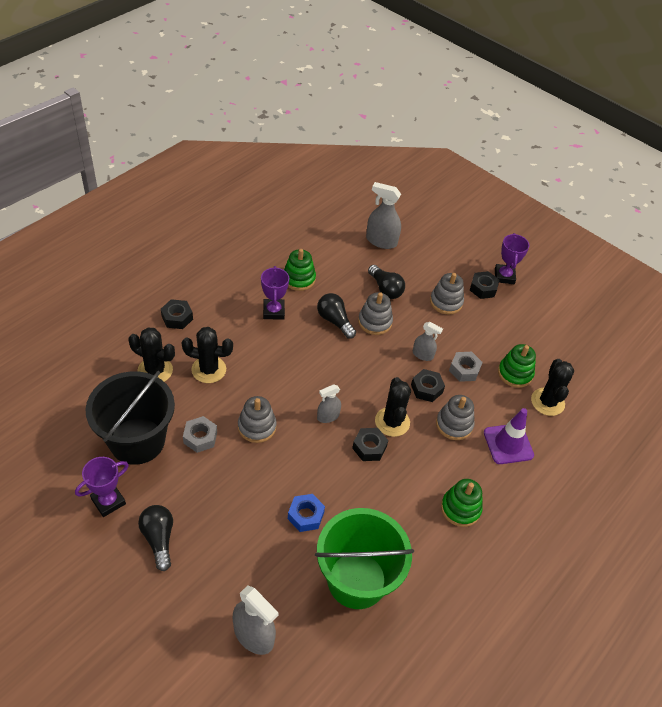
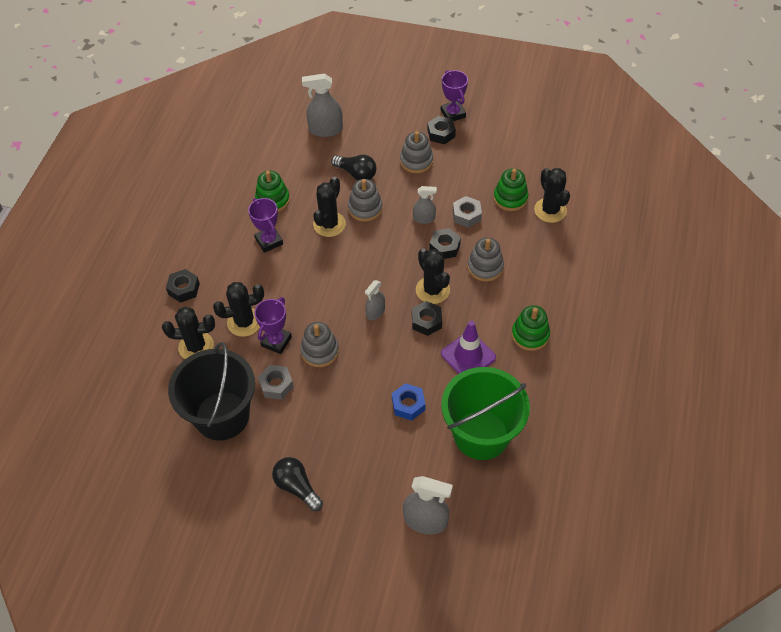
camera: 20 degrees left, 5 degrees up
(108, 501) = (232, 479): purple trophy -> purple trophy (276, 341)
(334, 321) = (329, 224): black light bulb -> black cactus
(508, 444) = (538, 262): purple traffic cone -> purple traffic cone (468, 355)

